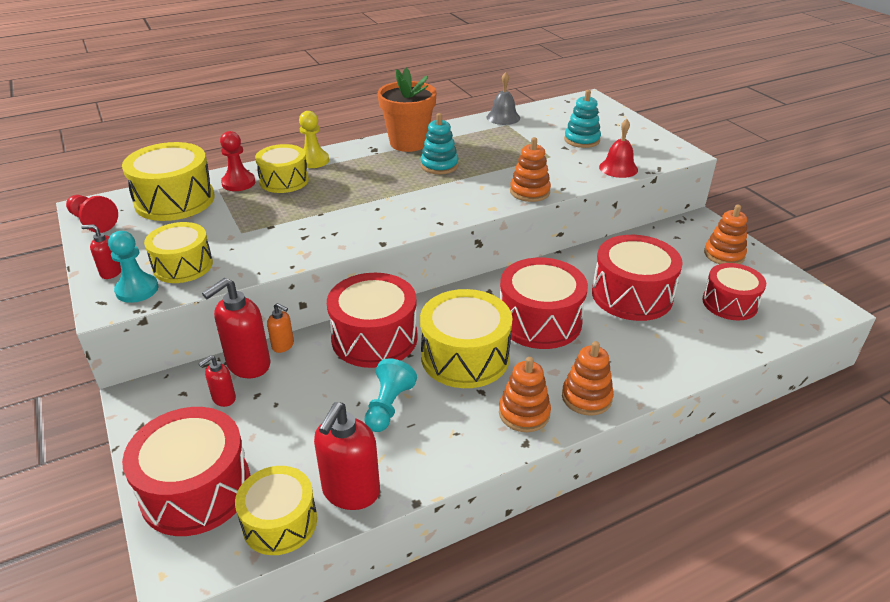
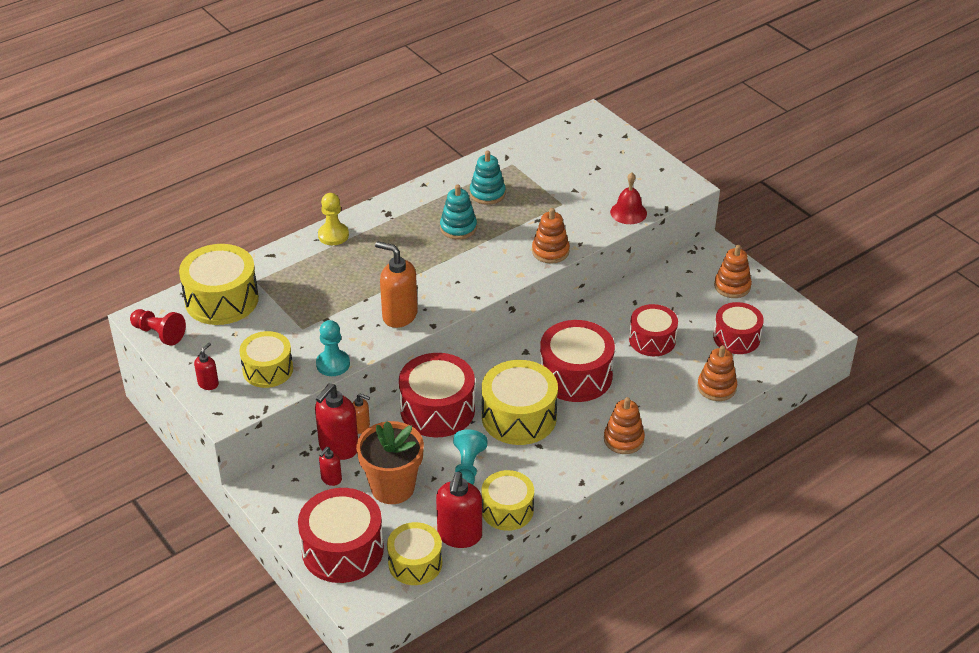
camera: 10 degrees left, 5 degrees up
(111, 272) = (208, 384): red soap dispenser -> red soap dispenser turned 120 degrees clockwise
(137, 290) = (241, 398): turquoise pawn -> turquoise pawn (333, 364)
(238, 183) = (272, 272): red pawn -> none
(284, 181) = (315, 264): yellow drum -> yellow drum (507, 510)
(350, 231) = (399, 315): none -> orange soap dispenser
(408, 143) = (419, 201): orange flower pot -> orange flower pot (392, 487)
(503, 117) = (506, 154): grey bell -> none
(524, 413) = (576, 459): orange stacking toy -> orange stacking toy (716, 387)
(582, 140) = (589, 178): turquoise stacking toy -> turquoise stacking toy (487, 193)
(632, 295) = (652, 340): red drum -> red drum, size x0.66

